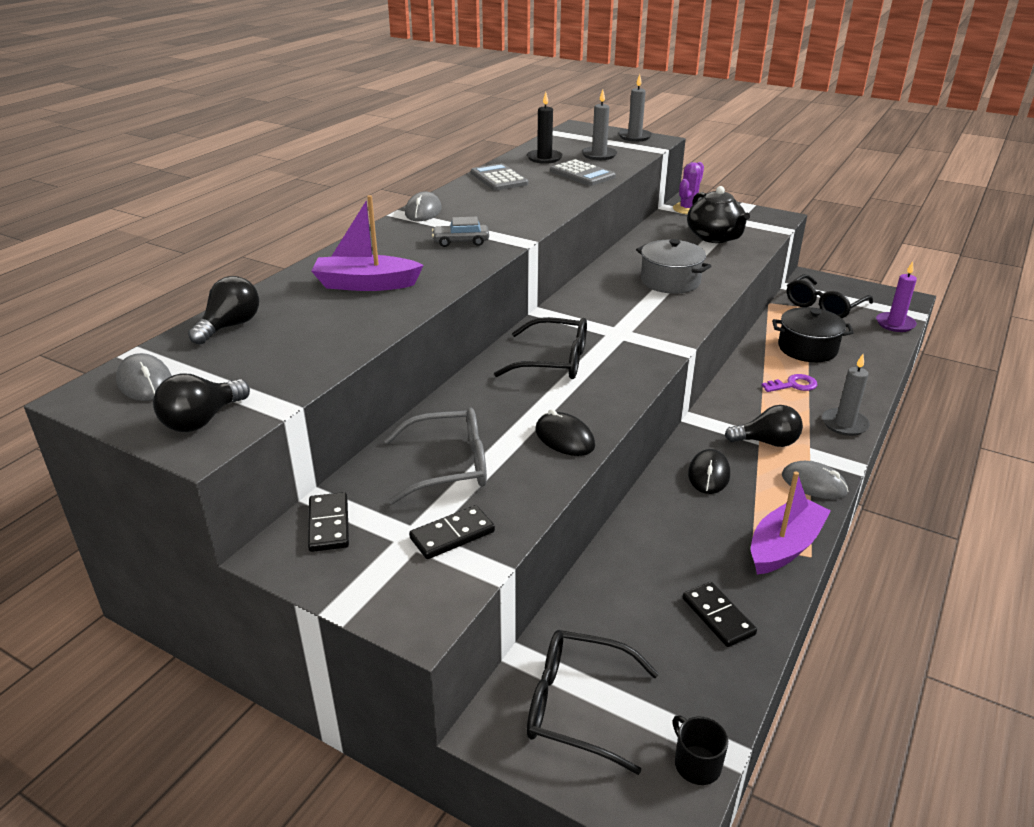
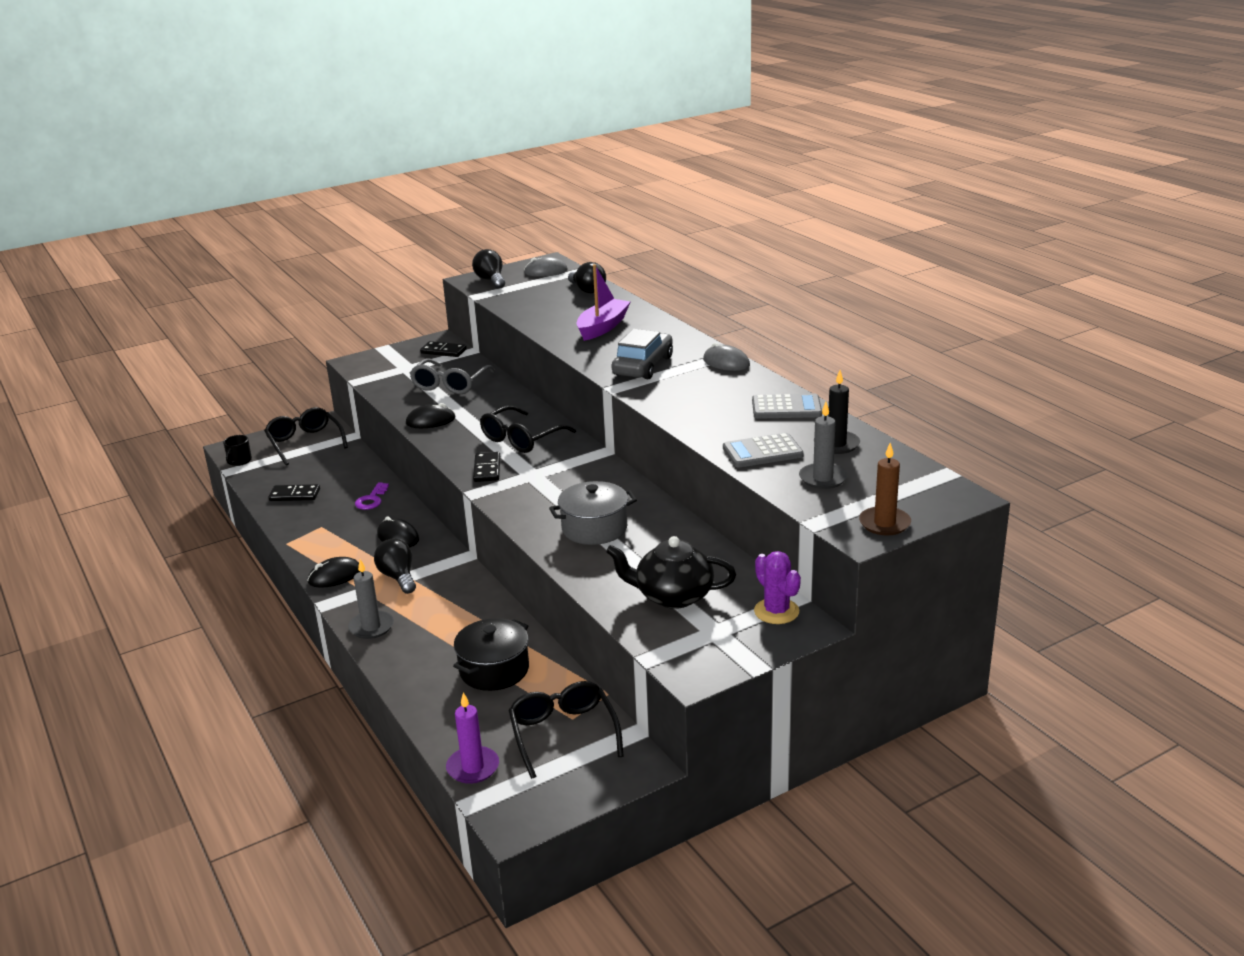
camera: 120 degrees right, 5 degrees down
(452, 535) = (395, 376): black domino -> black domino (487, 469)
(461, 241) = (643, 366): grey car -> grey car, size x1.72
(577, 706) = (305, 443): black glasses -> black glasses turned 75 degrees counterclockwise
(634, 137) = (884, 523): grey candle -> brown candle
(696, 764) = (239, 461): black mug -> black mug turned 105 degrees clockwise
(767, 442) = (398, 577): black light bulb -> black light bulb turned 120 degrees clockwise
(784, 546) = (305, 537): purple boat -> none
(793, 385) = (449, 628): purple key -> purple key (371, 499)
(814, 484) = (335, 576): grey mouse -> black mouse

